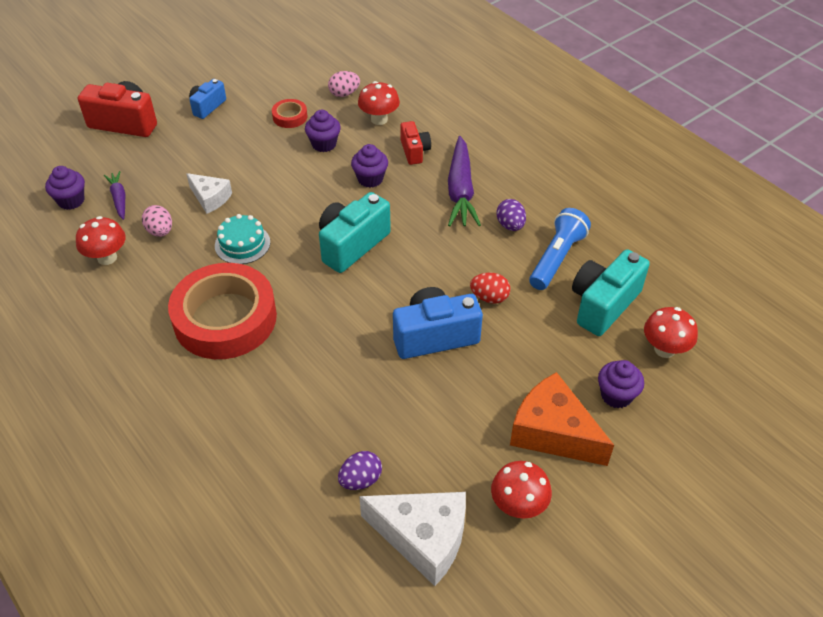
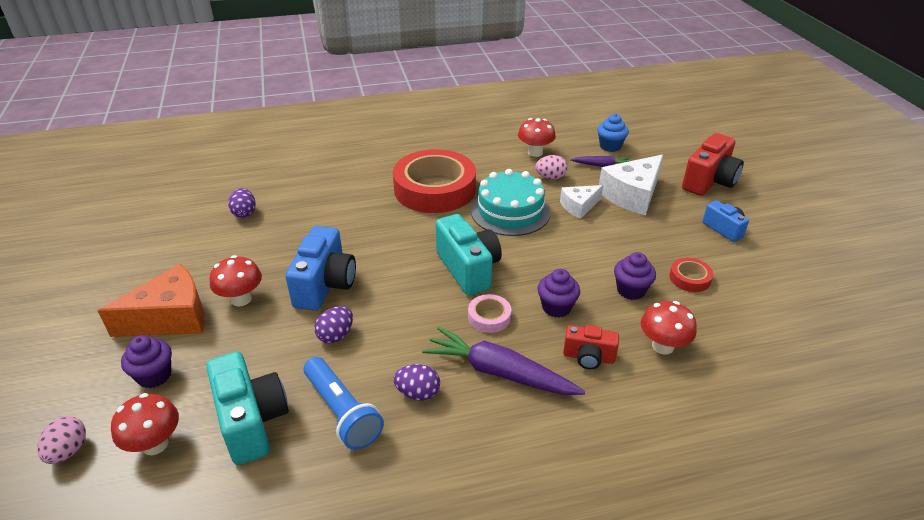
camera: 115 degrees right, 10 degrees down
(71, 201) = (610, 146): purple cupcake -> blue cupcake
(242, 244) = (510, 211): turquoise cake -> turquoise cake, size x1.60
(344, 94) = (726, 331): pink egg -> pink egg (68, 451)
(406, 213) = (489, 317): none -> pink tape
(423, 538) = (177, 226): white cheese -> white cheese (632, 195)
(489, 297) = (336, 335): red egg -> purple egg
(518, 506) = (143, 275): red mushroom -> red mushroom (241, 299)

